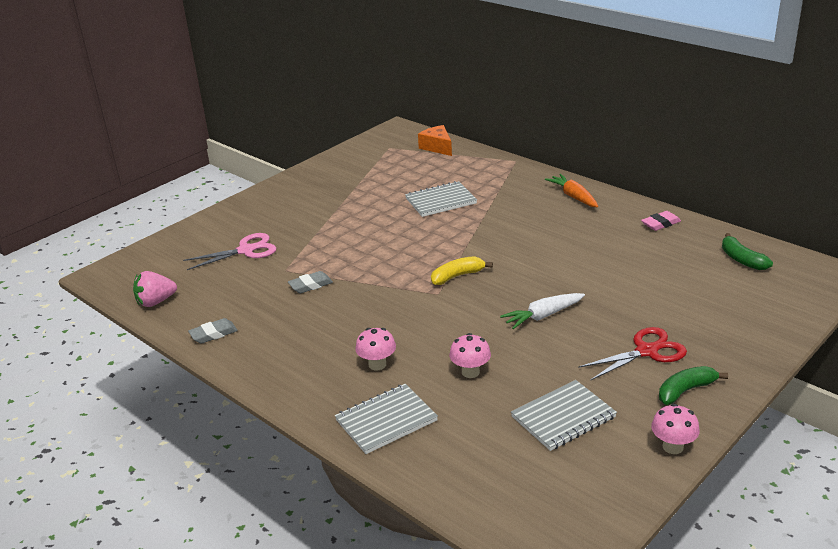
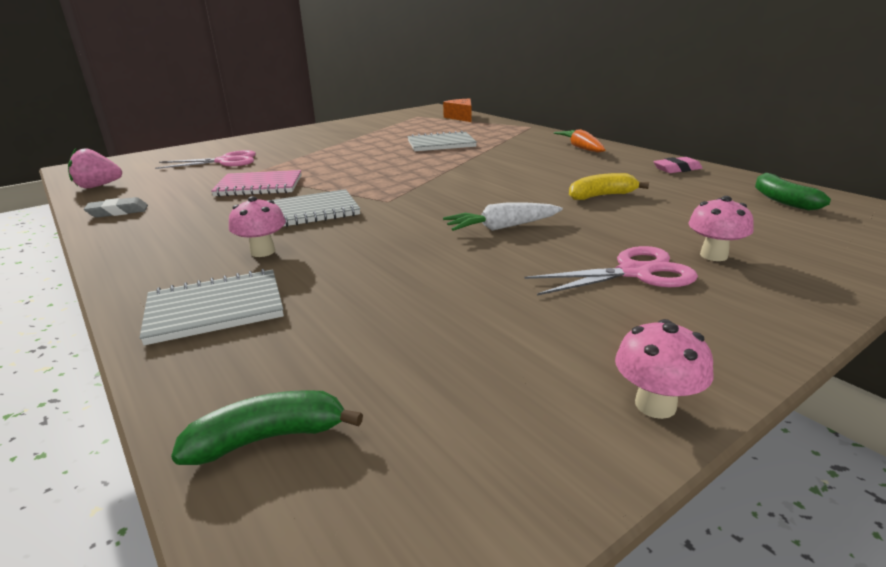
camera: 10 degrees right, 5 degrees down
(310, 285) = (259, 186): grey eraser -> pink notebook
(457, 276) = (420, 190): yellow banana -> yellow banana (601, 196)
(470, 372) = (373, 270): pink mushroom -> pink mushroom (713, 255)
(563, 417) = (474, 336): grey notebook -> grey notebook (310, 211)
(646, 351) = (634, 272): red scissors -> pink scissors
(685, 390) = (690, 324): green banana -> green banana (269, 438)

